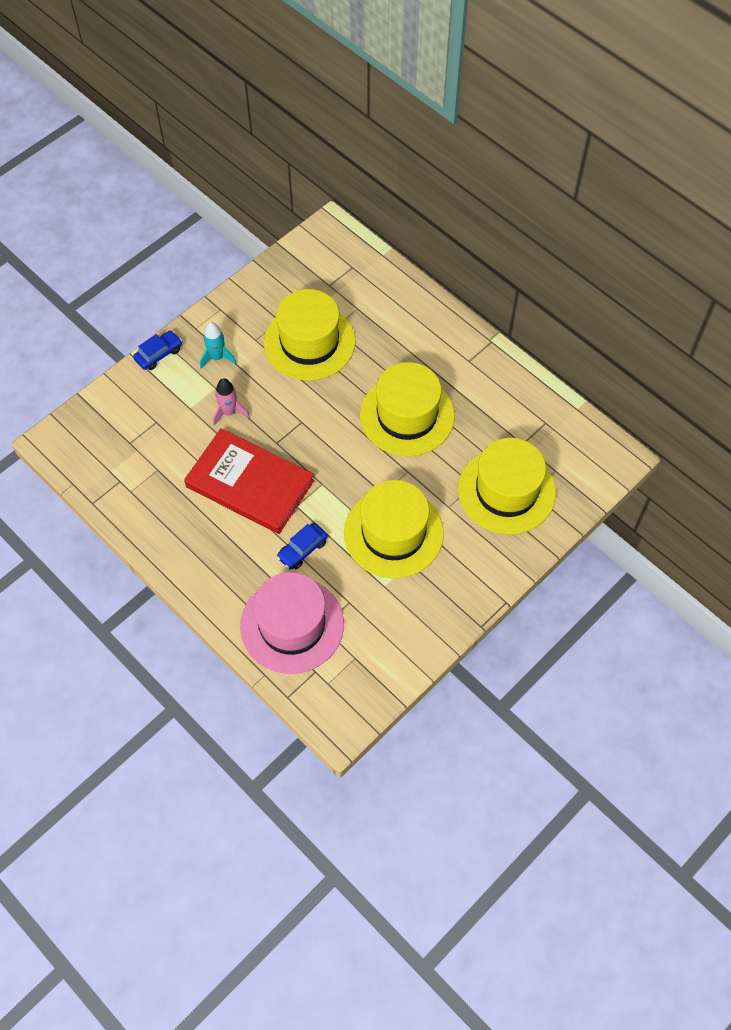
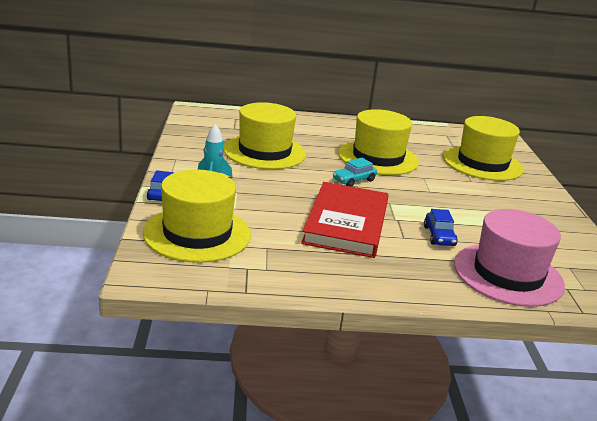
camera: 50 degrees left, 35 degrees down
(229, 412) = (268, 198): pink rocket -> none
(250, 484) = (346, 223): red book -> red book turned 60 degrees counterclockwise
(334, 434) = (354, 180): none -> turquoise car
(393, 533) = (469, 203): yellow hat -> yellow hat (197, 234)

